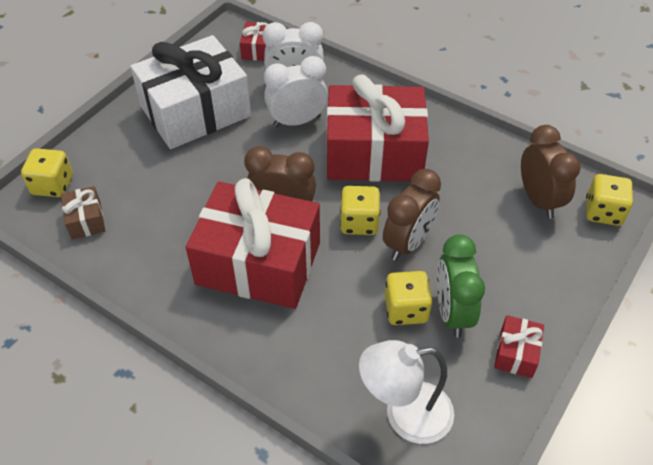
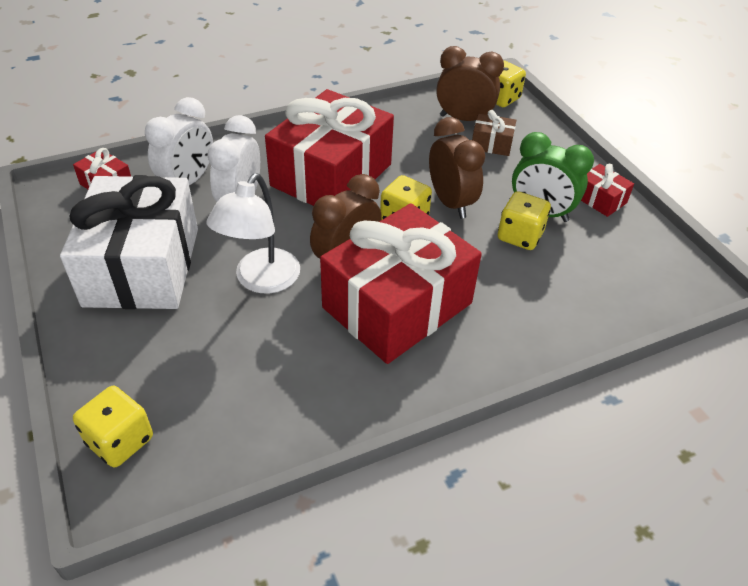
camera: 60 degrees left, 5 degrees down
(86, 220) = (212, 426): brown gift -> brown gift (491, 144)
(405, 414) = (624, 284): white lamp -> white lamp (261, 280)

